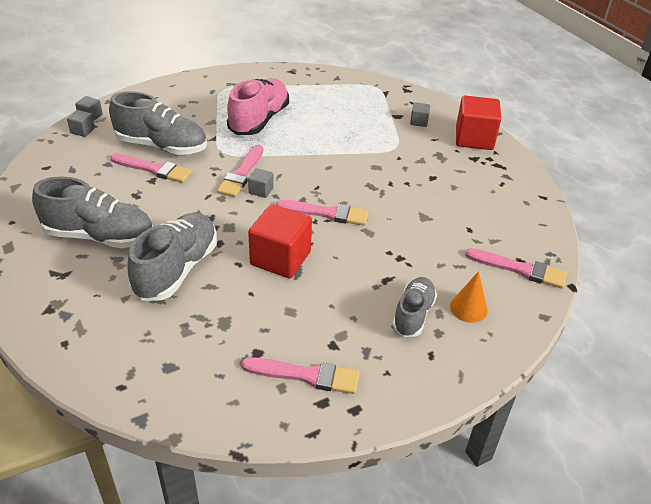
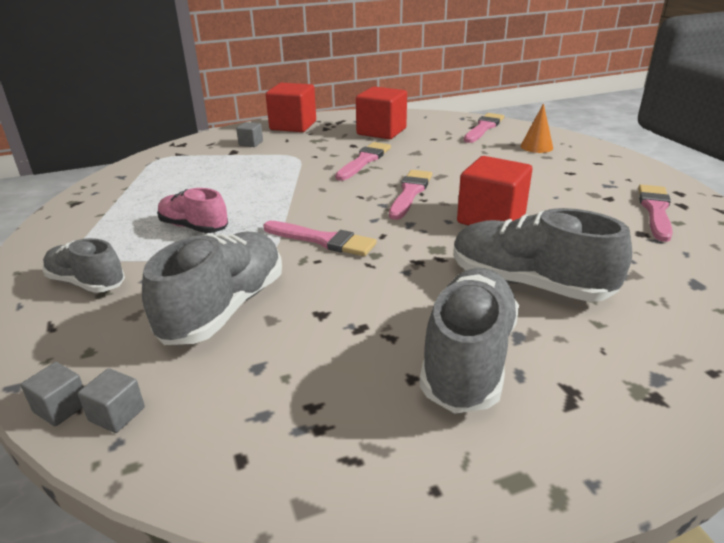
camera: 80 degrees left, 10 degrees down
(154, 169) = (290, 313): pink brush -> pink brush (364, 161)
(259, 120) = (194, 227): pink shoe -> pink shoe, size x0.62
(261, 190) = (362, 228): grey cube -> none
(413, 315) = (553, 165): grey shoe -> grey shoe (87, 283)
(477, 193) = (381, 131): none -> red cube

